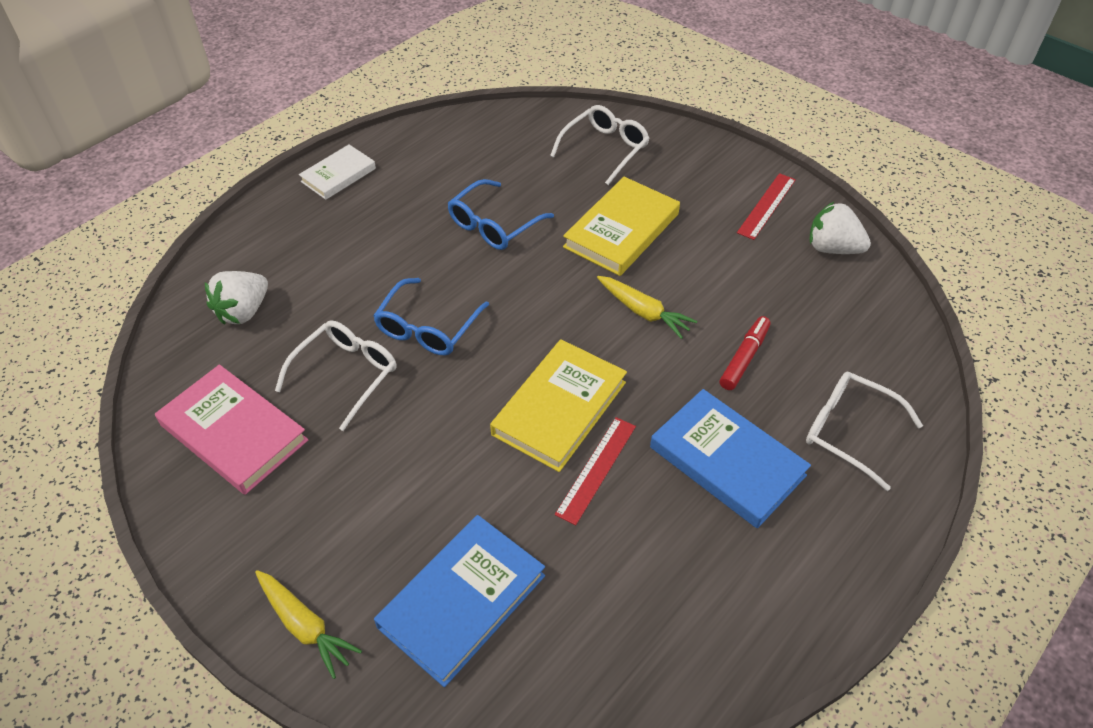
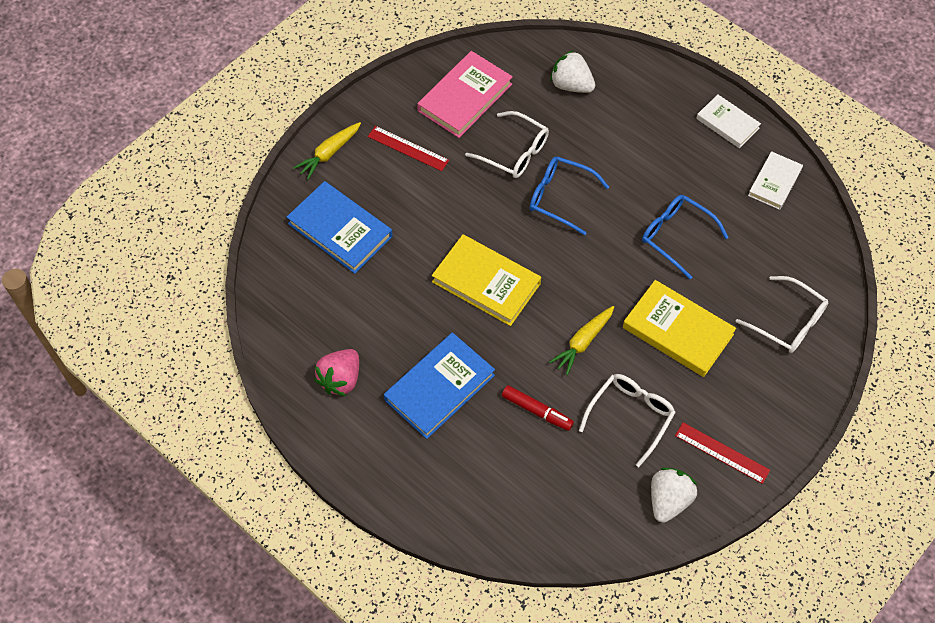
camera: 90 degrees right, 10 degrees up
(427, 146) = (774, 182): none -> white book
(596, 469) = (434, 304): red ruler -> red ruler (408, 148)
(732, 589) = (340, 379): none -> pink strawberry
(849, 431) = (466, 476): white glasses -> white glasses (630, 416)

